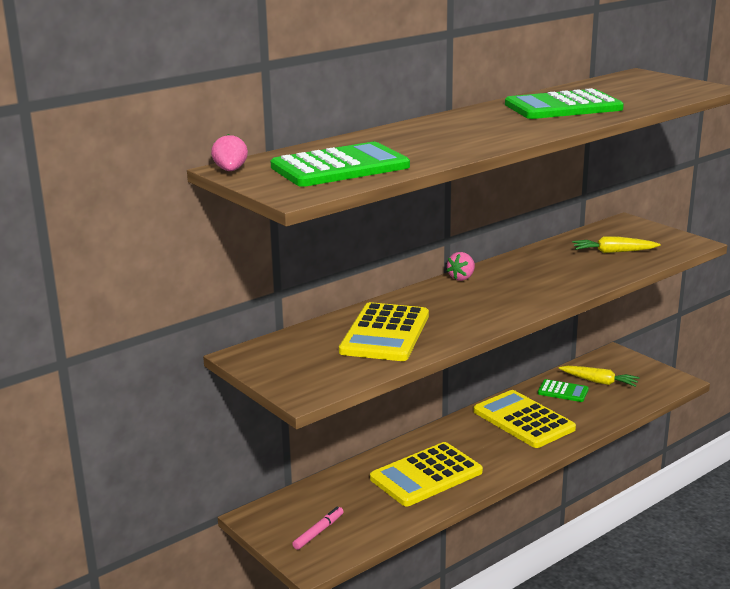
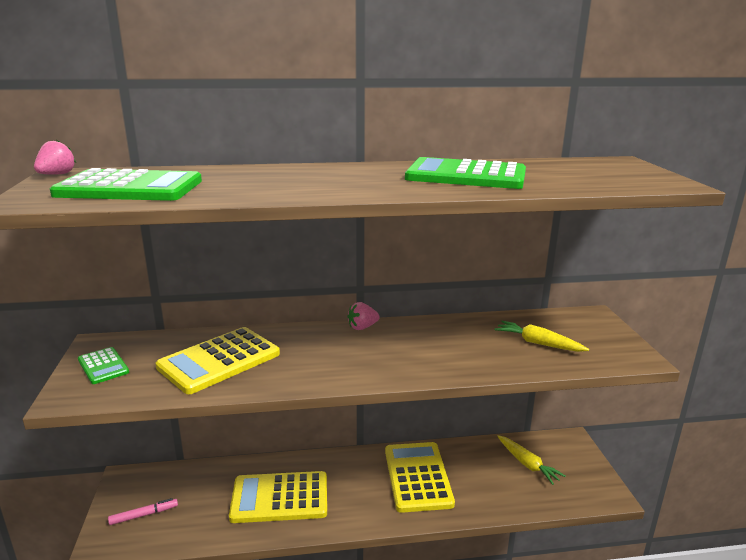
camera: 30 degrees right, 0 degrees up
(563, 391) = (483, 461): green calculator -> green calculator (103, 366)

